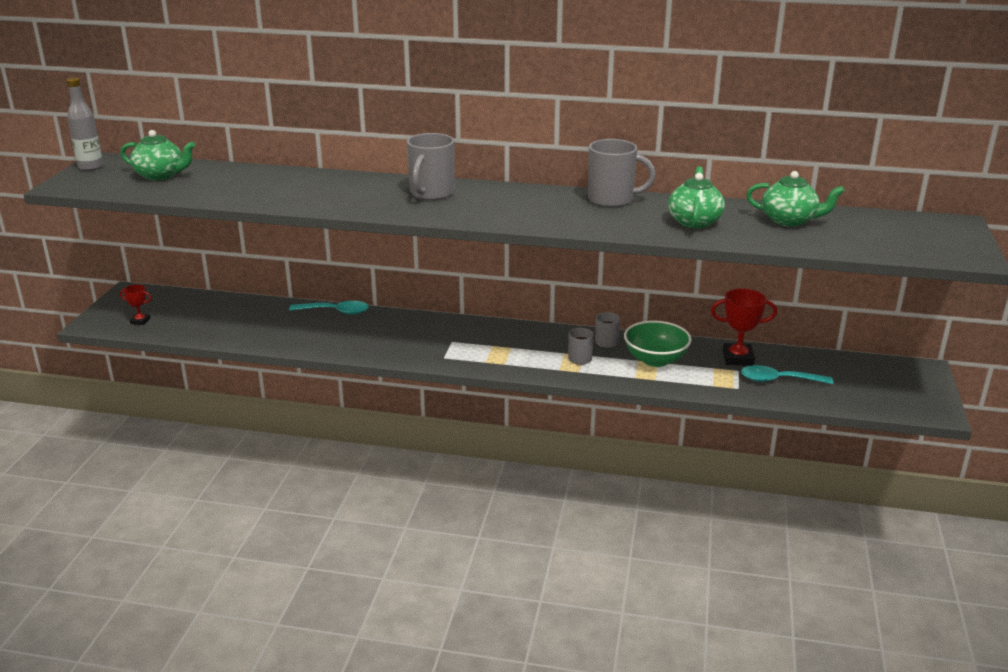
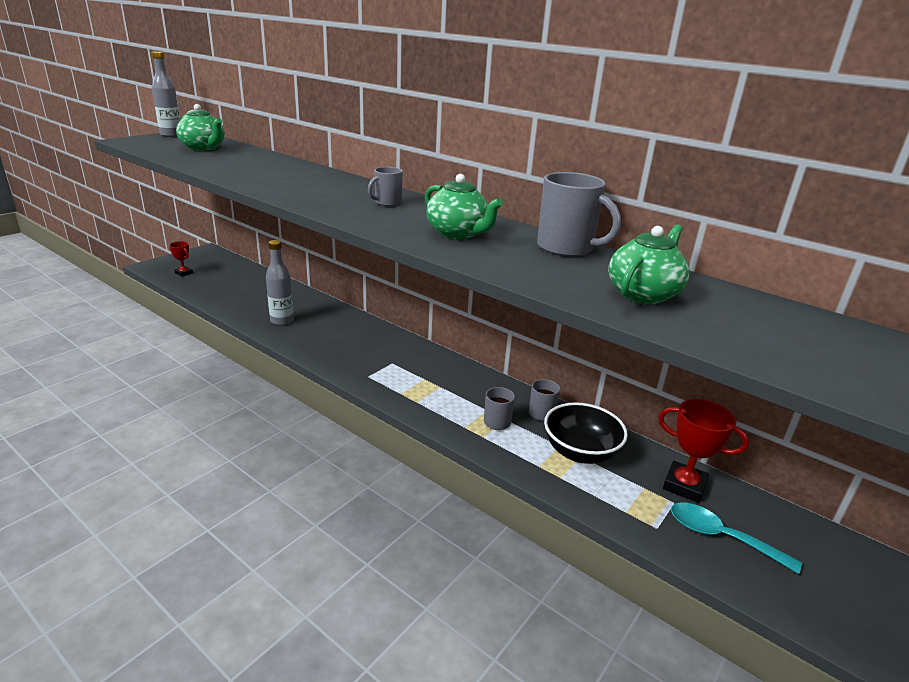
camera: 25 degrees right, 0 degrees up
(309, 336) = (282, 321): none -> grey bottle
(335, 311) = (327, 307): turquoise spoon -> none
(431, 193) = (387, 203): grey mug -> grey mug, size x0.55
(655, 360) = (580, 452): green bowl -> black bowl
(789, 220) = (787, 326): green teapot -> green teapot (458, 233)

